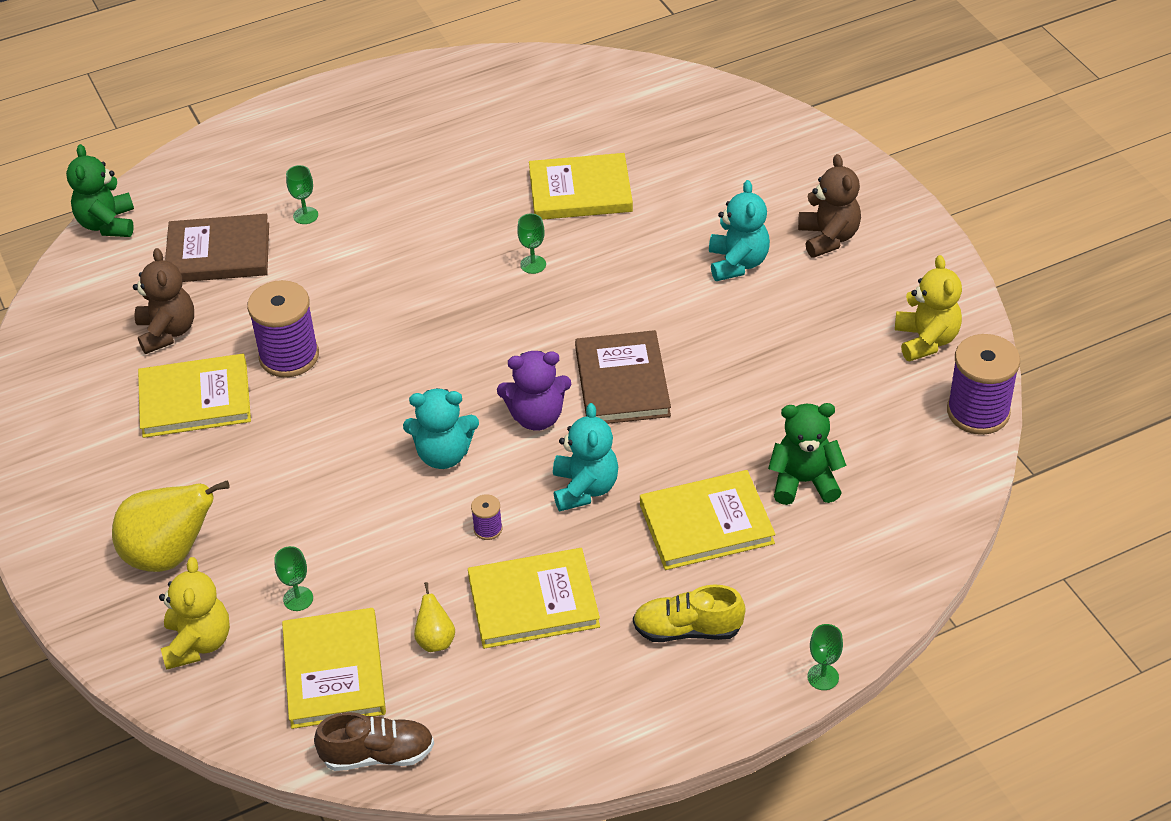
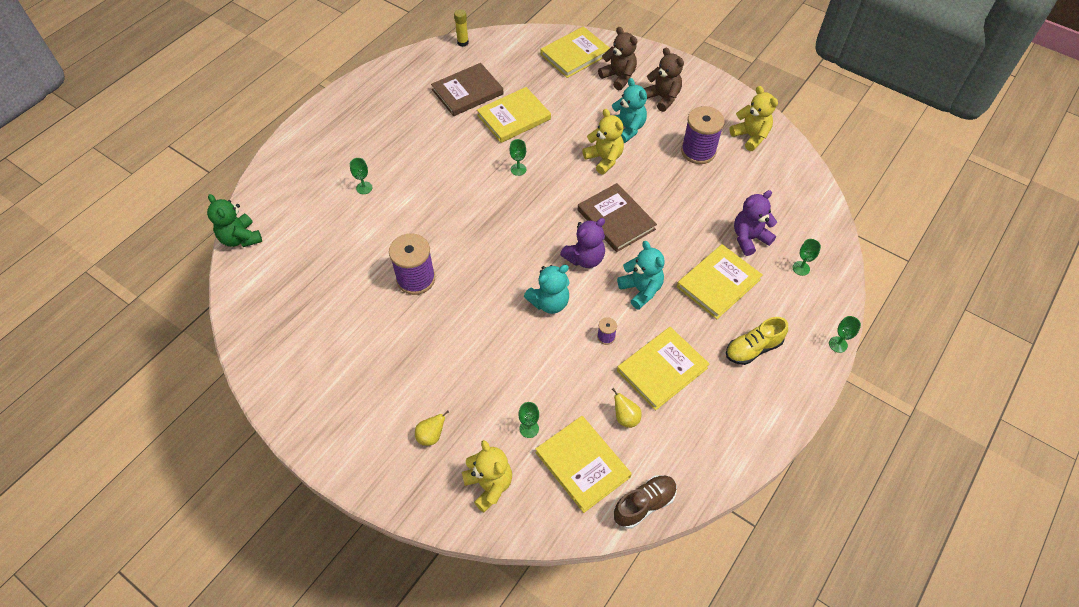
camera: 30 degrees left, 10 degrees up
(167, 332) = (328, 293): brown teddy bear -> brown teddy bear (618, 77)
(170, 554) = (431, 436): yellow pear -> yellow pear, size x0.47
(195, 400) = (377, 329): yellow book -> yellow book (575, 54)
(218, 253) = (326, 231): brown book -> brown book (467, 92)
(584, 63) = (463, 43): none -> yellow glue stick
(669, 294) = (604, 159): none -> yellow teddy bear
(804, 482) = (749, 238): green teddy bear -> purple teddy bear
(852, 553) = (801, 268): none -> green goblet
(978, 412) = (803, 165): purple spool -> purple spool (698, 151)

